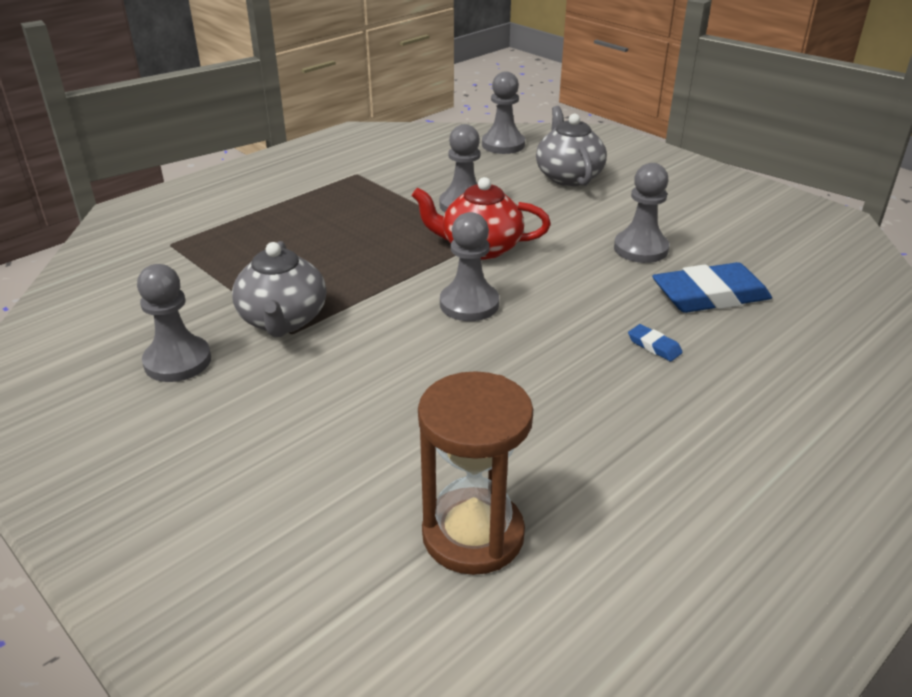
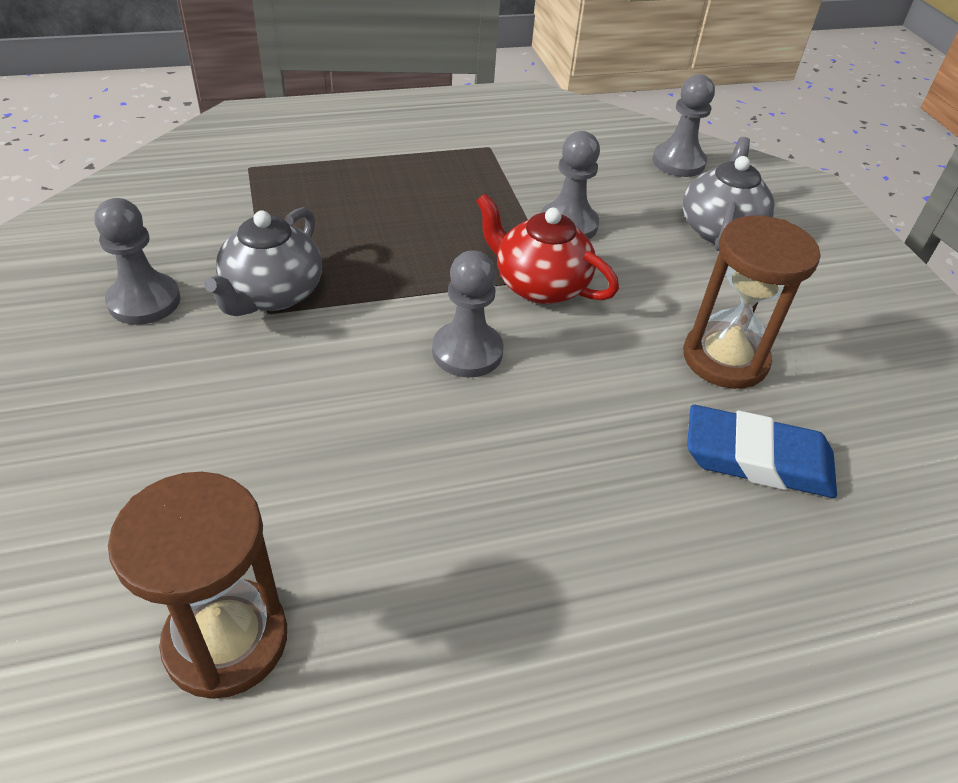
camera: 25 degrees right, 10 degrees up
(640, 249) = (725, 358): grey pawn -> brown hourglass
(654, 346) = (627, 497): blue eraser -> none

